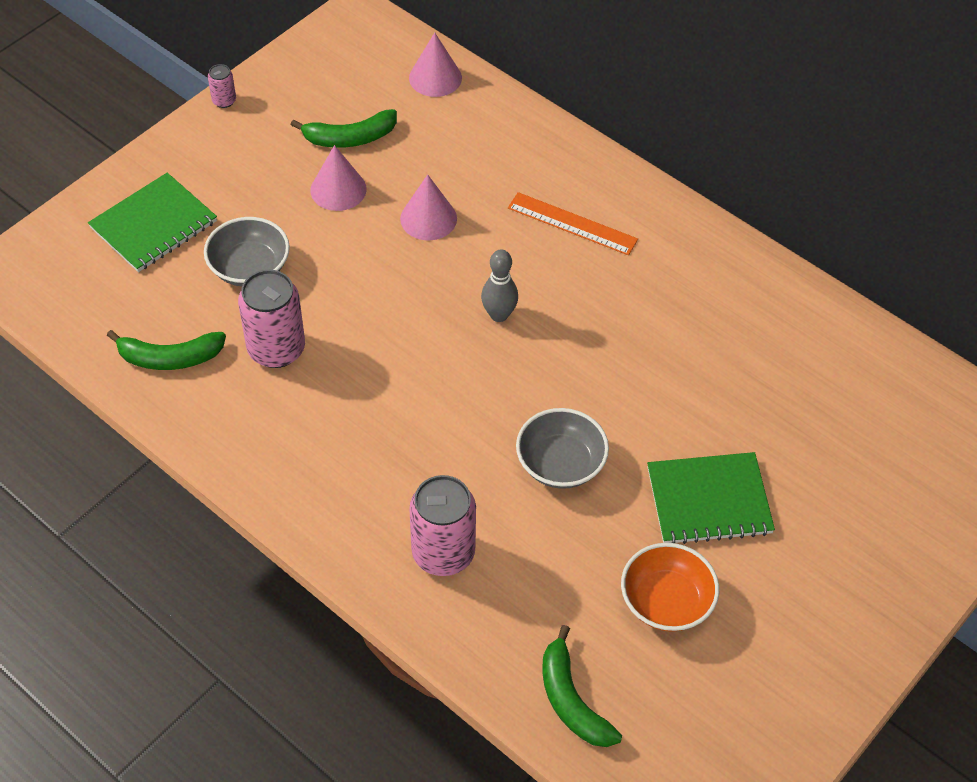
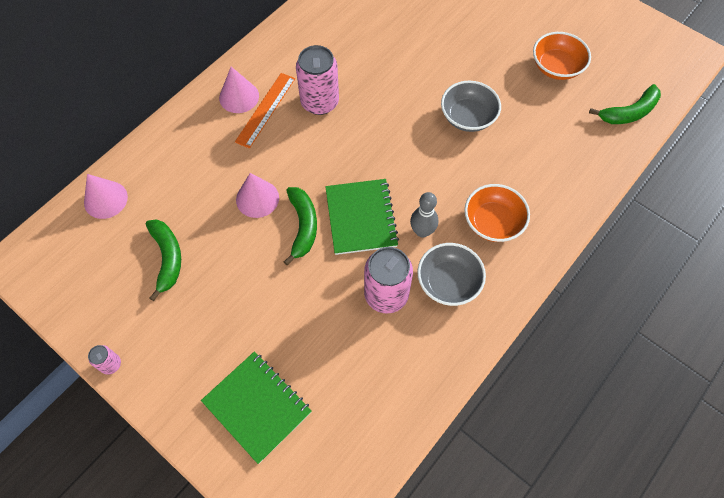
camera: 90 degrees left, 10 degrees up
(170, 358) = (399, 373): green banana -> green banana (303, 226)
(249, 268) = (306, 322): grey bowl -> grey bowl (448, 282)
(338, 189) = (224, 263): pink cone -> pink cone (239, 97)
(373, 479) = (493, 222): none -> orange bowl
(443, 553) = (543, 179): pink can -> pink can (319, 102)
(499, 315) = (348, 152): grey bowling pin -> grey bowling pin (422, 231)
(709, 500) = (485, 45): green notebook -> green notebook (361, 218)

